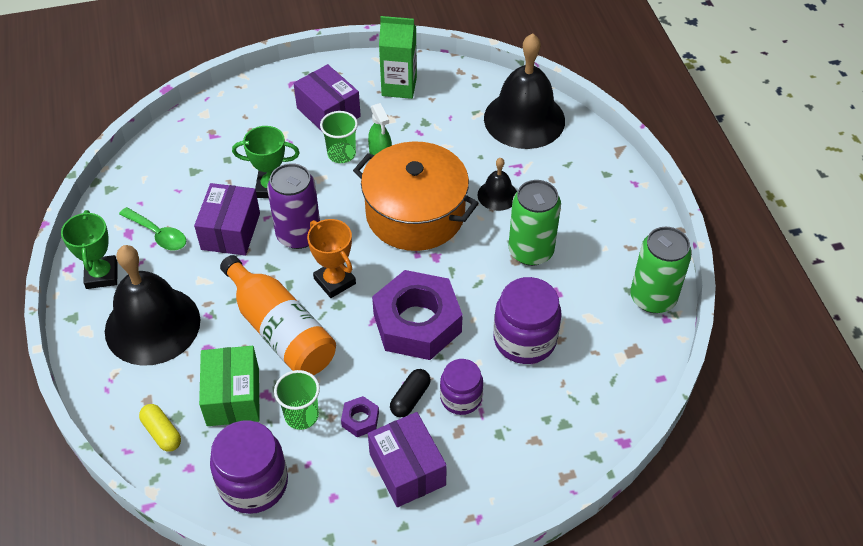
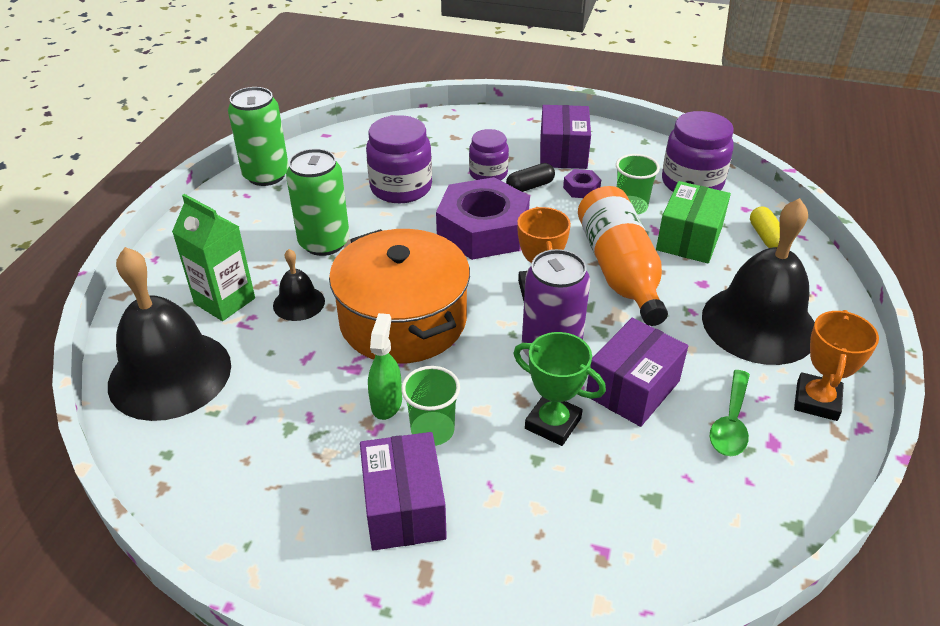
camera: 150 degrees left, 10 degrees down
(102, 275) = (816, 401): green trophy -> orange trophy
(158, 234) = (731, 423): green spoon -> green spoon turned 135 degrees counterclockwise
(399, 86) = (269, 503): green carton -> green carton (224, 301)

